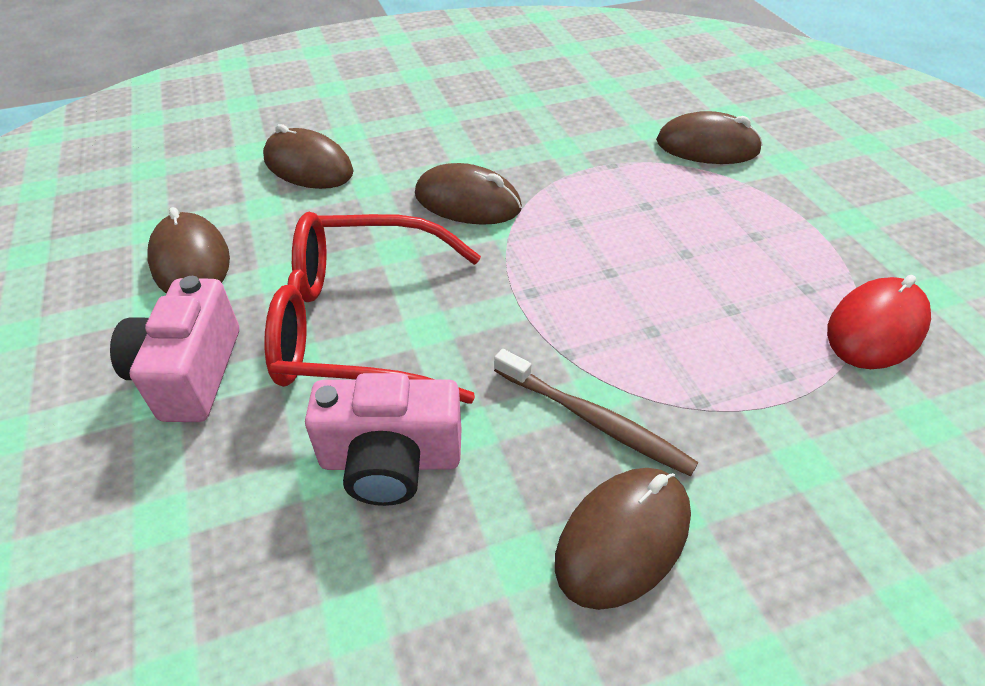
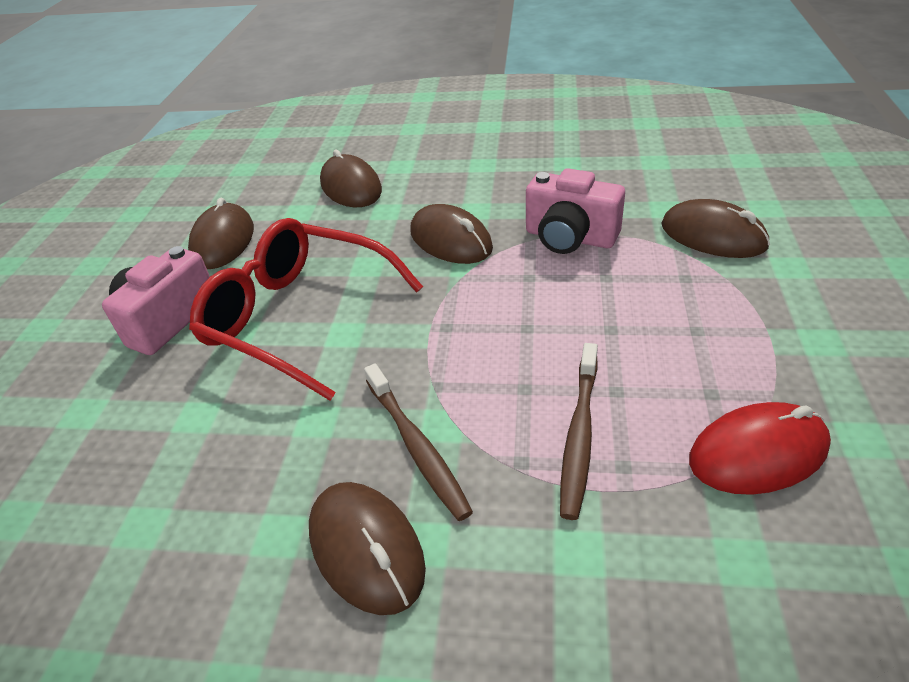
camera: 30 degrees right, 5 degrees down
(390, 460) = (245, 424): pink camera -> pink camera (570, 238)
(623, 538) = (366, 549): brown mouse -> brown mouse turned 75 degrees clockwise
(731, 359) = (579, 435): none -> brown toothbrush

